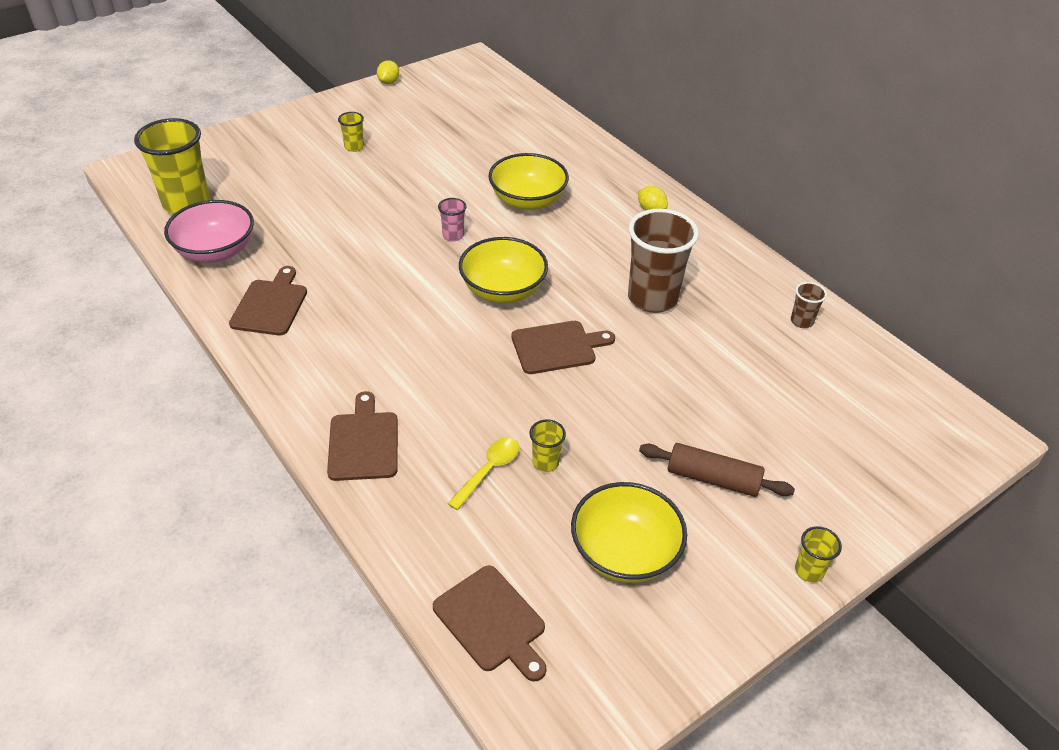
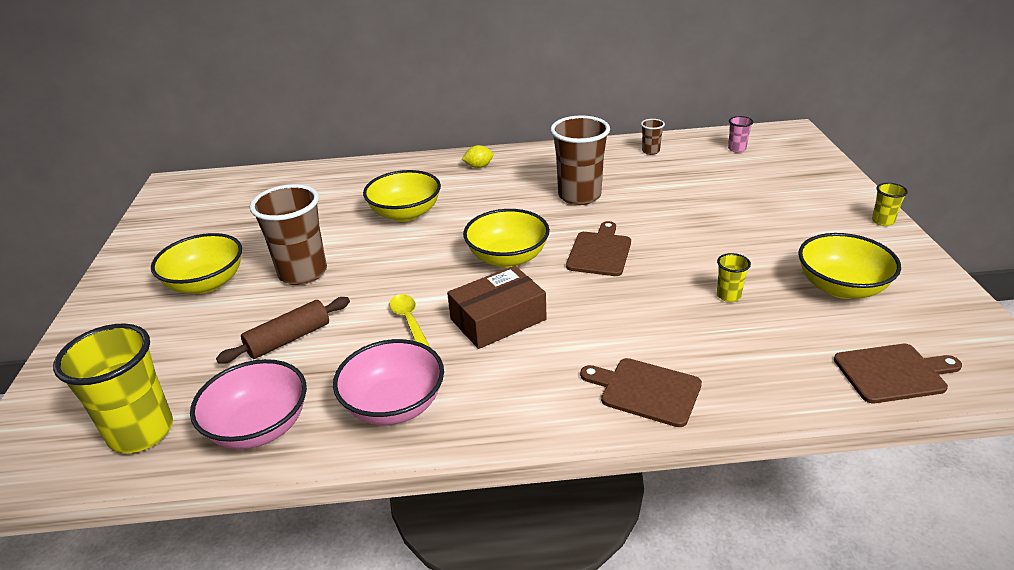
camera: 55 degrees left, 10 degrees down
(270, 305) = (394, 405): brown cutting board -> pink bowl
(354, 147) = (206, 283): yellow cup -> yellow bowl
(389, 82) = (133, 235): yellow lemon -> none
(399, 186) = (303, 273): none -> brown cup
(407, 319) = (498, 319): none -> brown box
(453, 235) = (409, 263): pink cup -> pink cup (737, 149)
(489, 470) = (722, 327): yellow spoon -> yellow spoon (409, 321)
(713, 479) = (783, 229): brown rolling pin -> brown rolling pin (289, 339)

